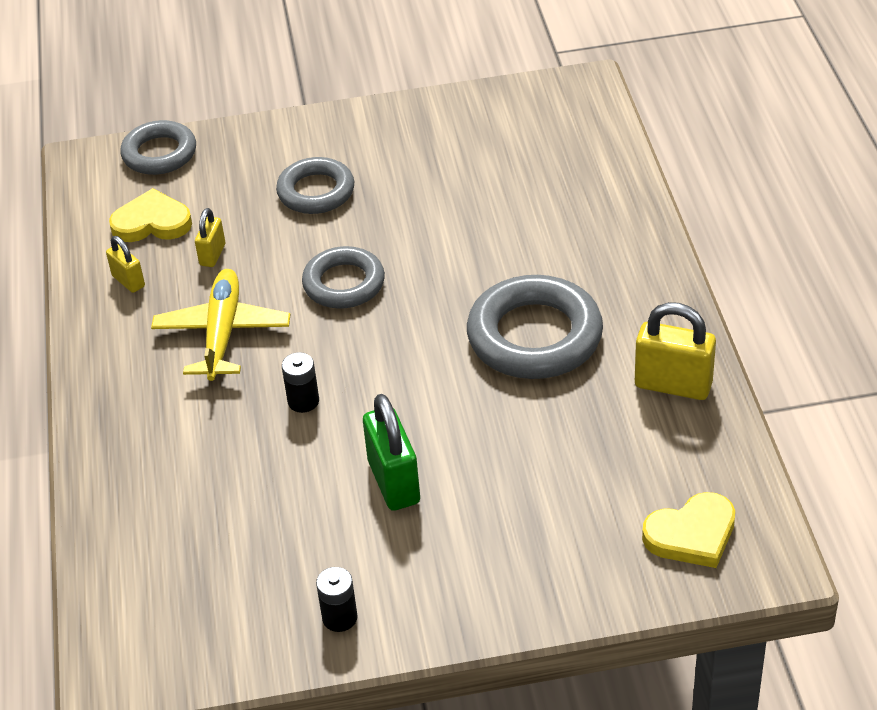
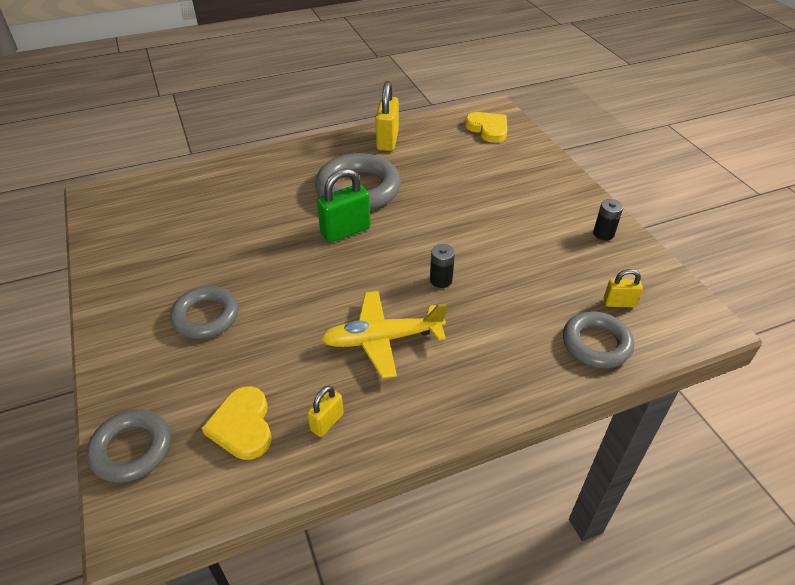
camera: 105 degrees left, 0 degrees up
(212, 255) = (288, 368): yellow padlock -> yellow padlock (619, 303)
(344, 283) = (317, 280): grey ring -> grey ring (596, 344)
(394, 482) = (495, 228): green padlock -> green padlock (345, 231)

